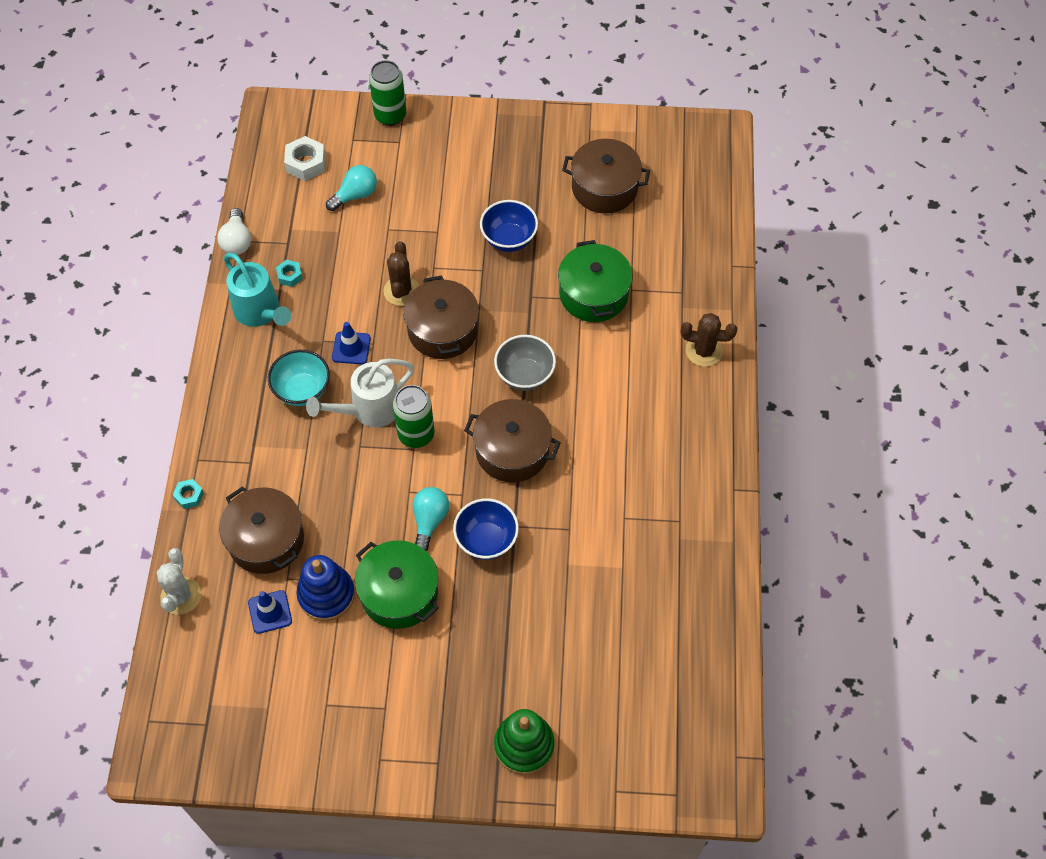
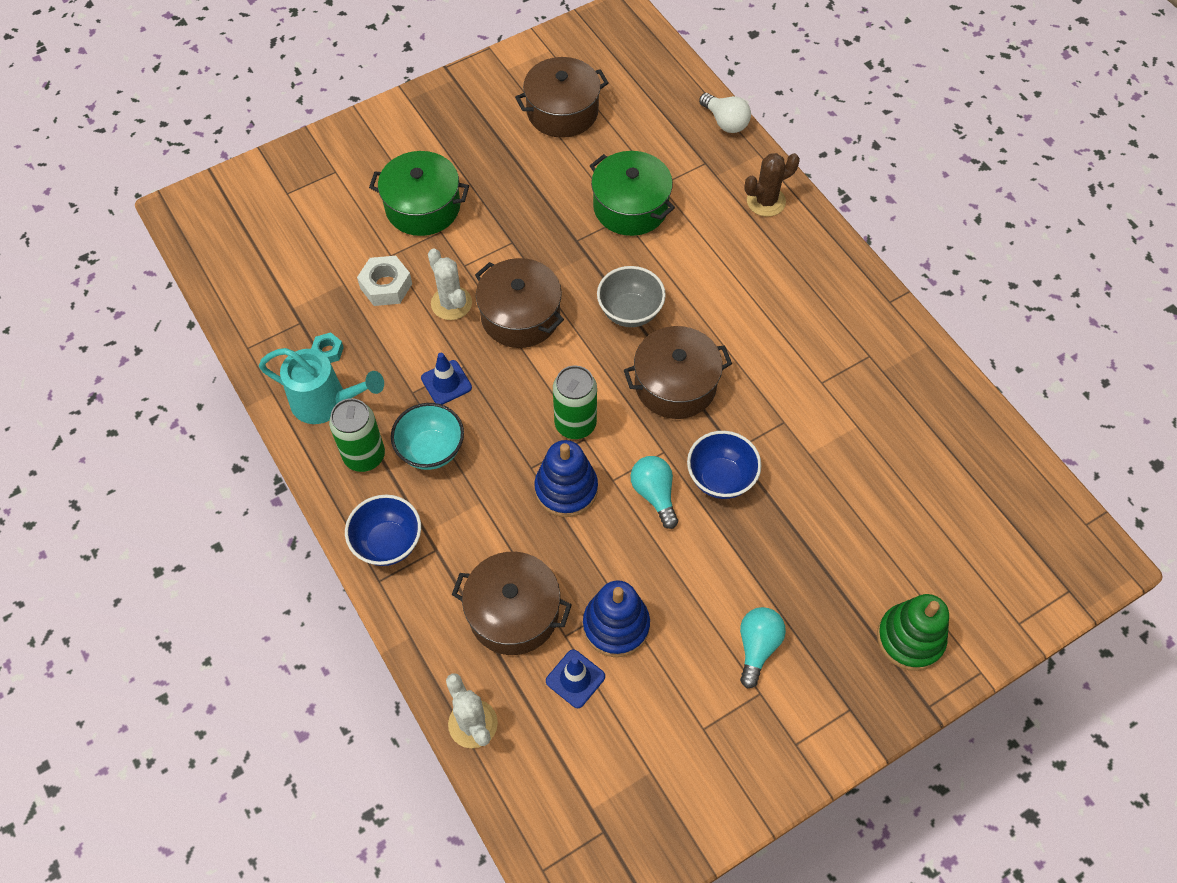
camera: 35 degrees left, 0 degrees up
(189, 496) = (400, 621): turquoise nut -> none
(237, 241) = (246, 349): white light bulb -> white light bulb (725, 122)
(306, 163) = (257, 239): white nut -> white nut (386, 286)
(355, 195) = (332, 242): turquoise light bulb -> turquoise light bulb (757, 647)
(369, 410) = (512, 429): white watering can -> none
(371, 477) = (566, 489): none -> blue stacking toy
(390, 115) = (306, 152): green can -> green can (364, 456)
(399, 593) = (683, 578): green pot -> green pot (423, 207)
(401, 291) = (451, 303): brown cactus -> white cactus
(509, 239) = (514, 202): blue bowl -> blue bowl (388, 543)

